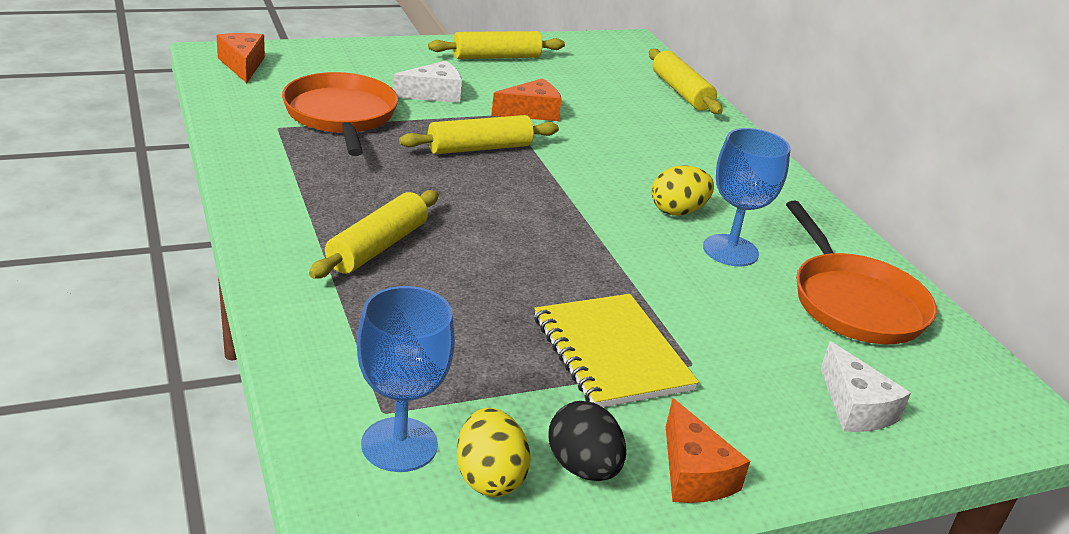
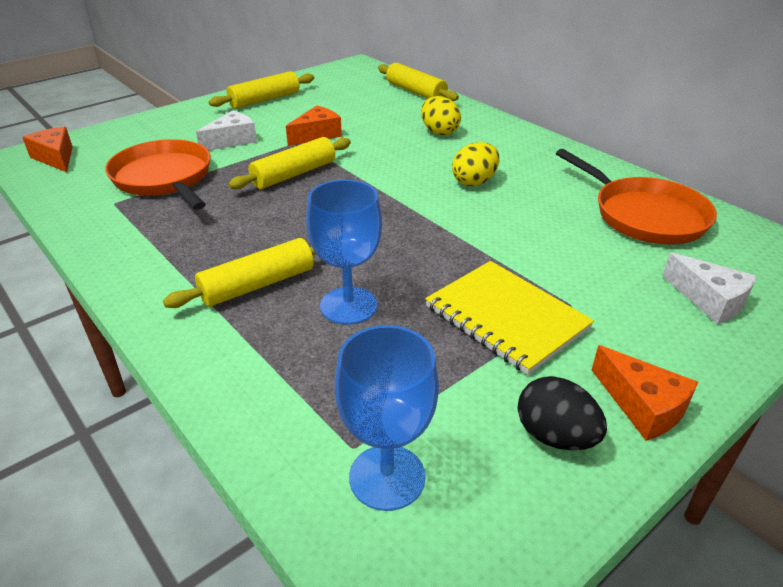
camera: 15 degrees left, 5 degrees up
(377, 247) = (258, 285): yellow rolling pin -> yellow rolling pin turned 45 degrees clockwise
(489, 478) = (485, 480): yellow egg -> yellow egg (439, 132)
(730, 250) = (532, 201): blue goblet -> blue goblet (348, 305)

